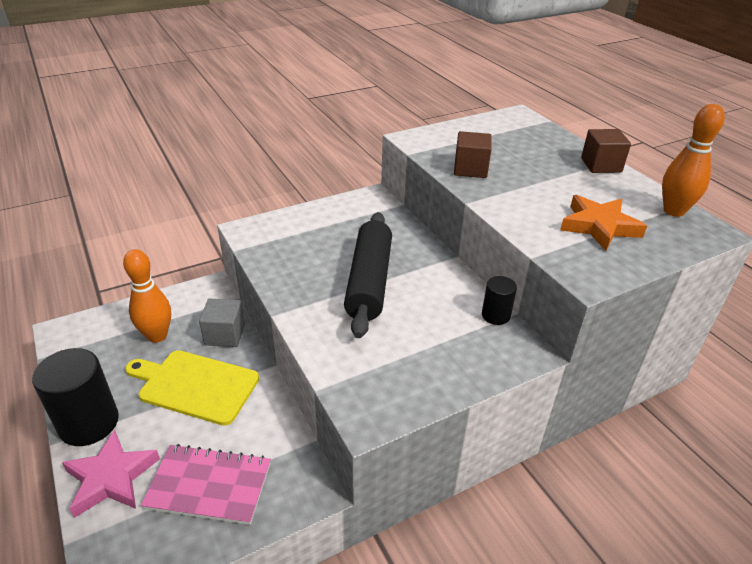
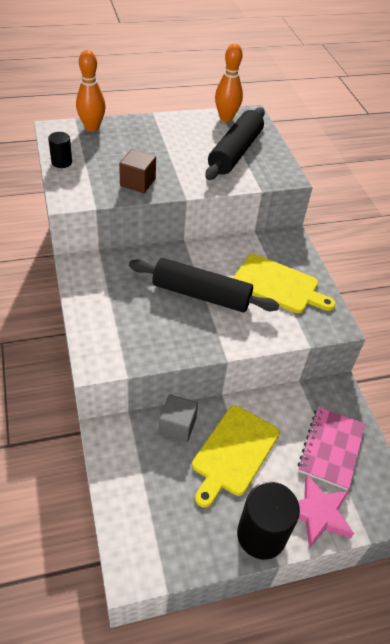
camera: 80 degrees left, 10 degrees up
(157, 336) = (163, 481): orange bowling pin -> orange bowling pin (92, 127)
(420, 347) = (278, 285): none -> yellow cutting board
(495, 315) = (255, 241): black cylinder -> black cylinder (61, 162)
(599, 226) = (235, 152): orange star -> black rolling pin
(601, 165) = (158, 122): brown cube -> none

